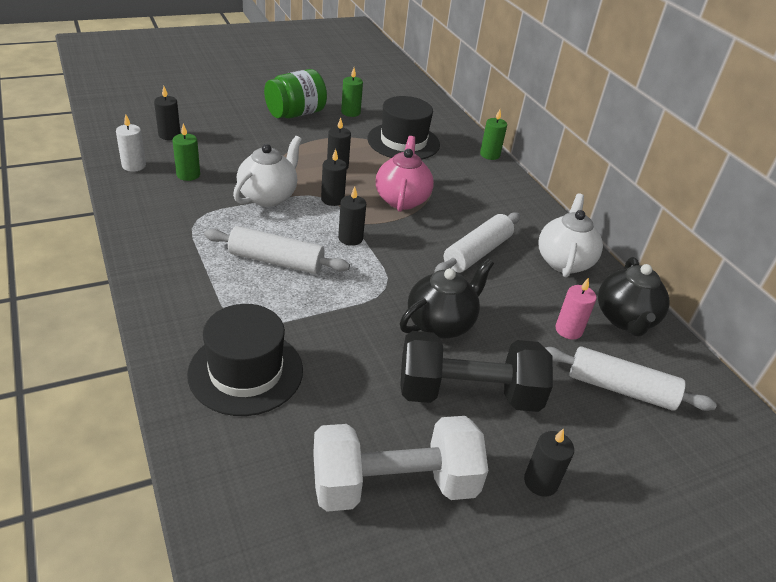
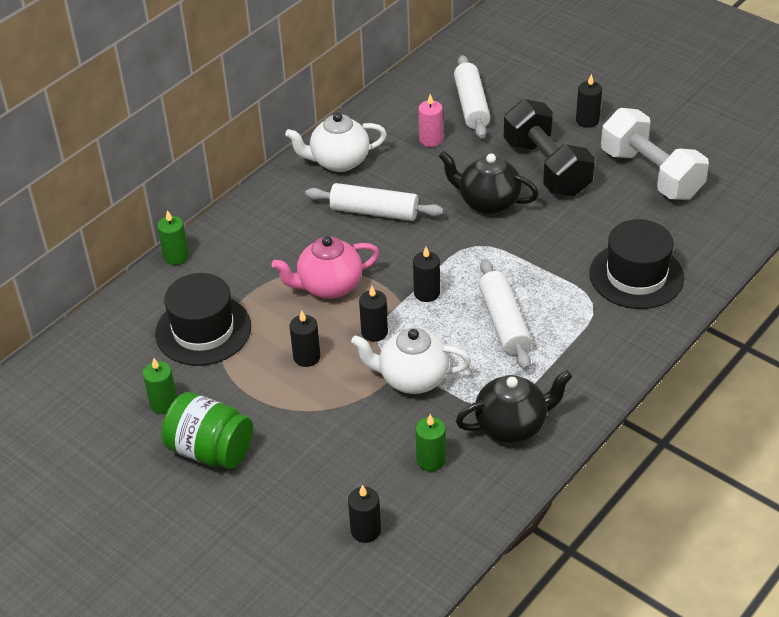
camera: 110 degrees left, 5 degrees up
(134, 165) = (455, 515): white candle -> none
(625, 319) = (389, 116): black teapot -> black teapot (512, 426)

